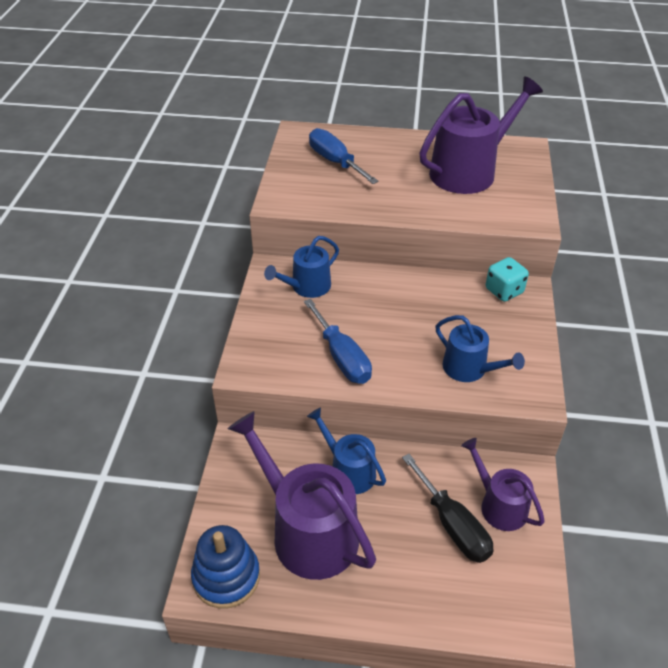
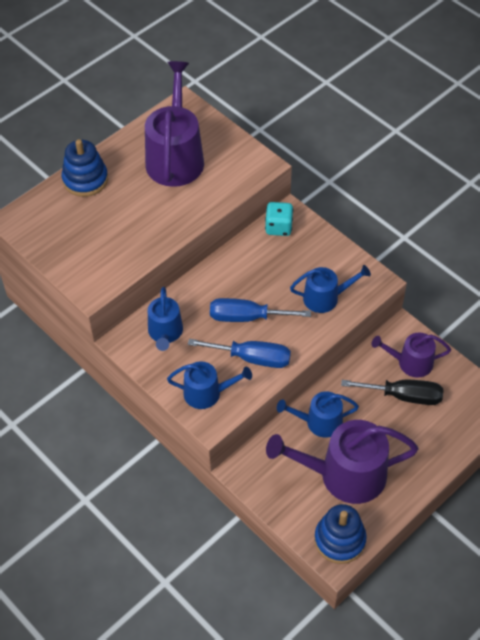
camera: 50 degrees left, 10 degrees up
(272, 349) = (207, 393): none -> blue watering can
(335, 162) = (80, 224): blue screwdriver -> blue screwdriver (247, 317)
(381, 142) = (85, 179): none -> blue stacking toy

